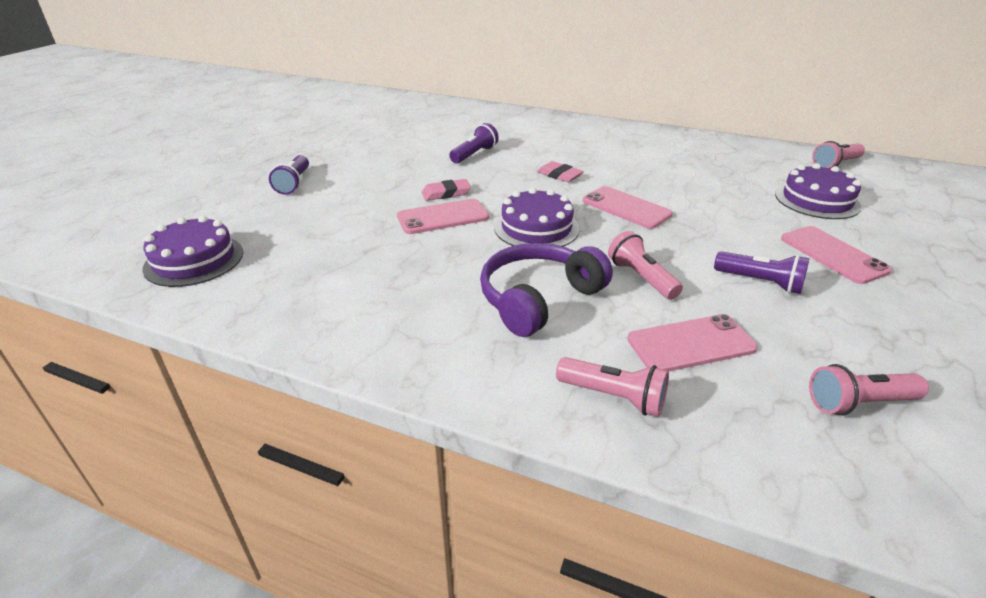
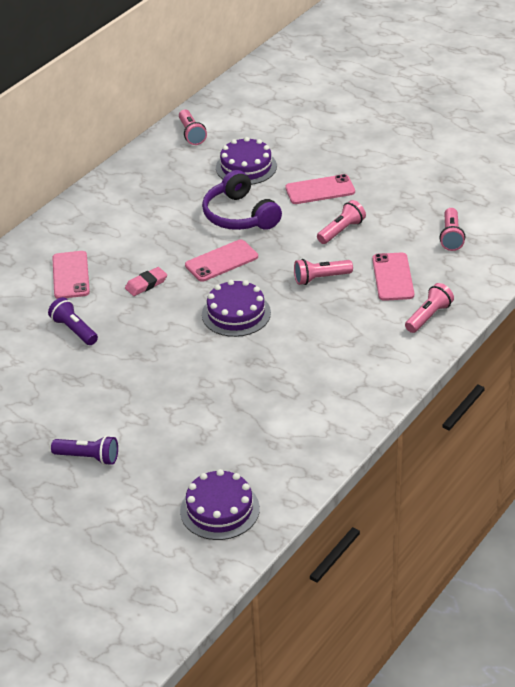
camera: 75 degrees left, 5 degrees up
(443, 217) = (198, 362): pink phone -> pink phone (71, 275)
(446, 193) = (154, 357): pink eraser -> none
(538, 299) = (331, 328): purple headphones -> purple headphones (239, 215)
(760, 282) = (341, 231): purple flashlight -> pink flashlight

